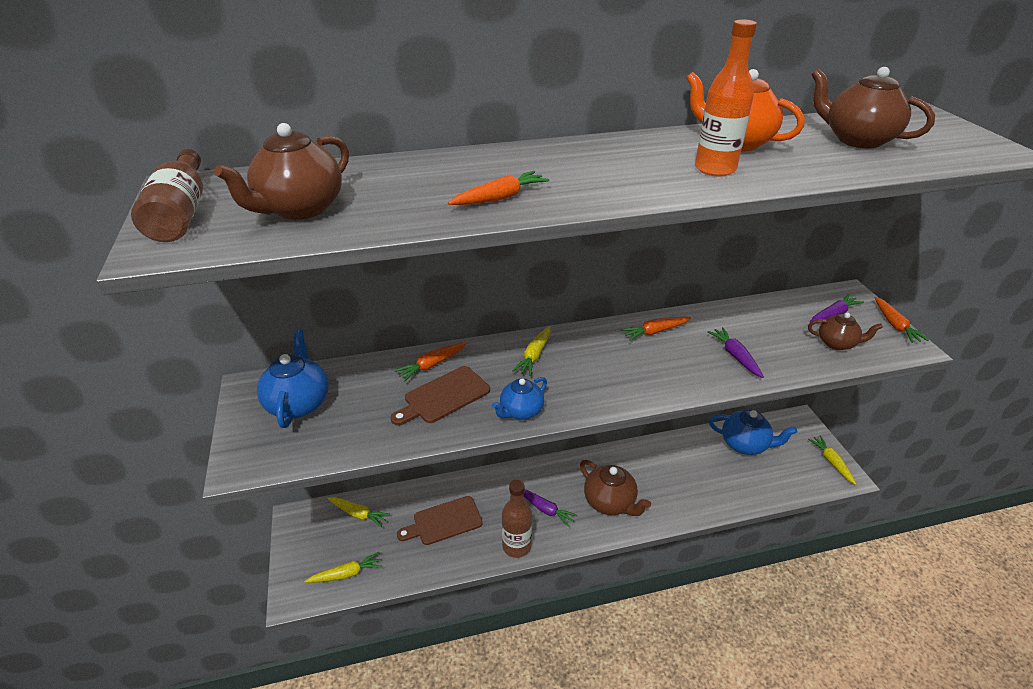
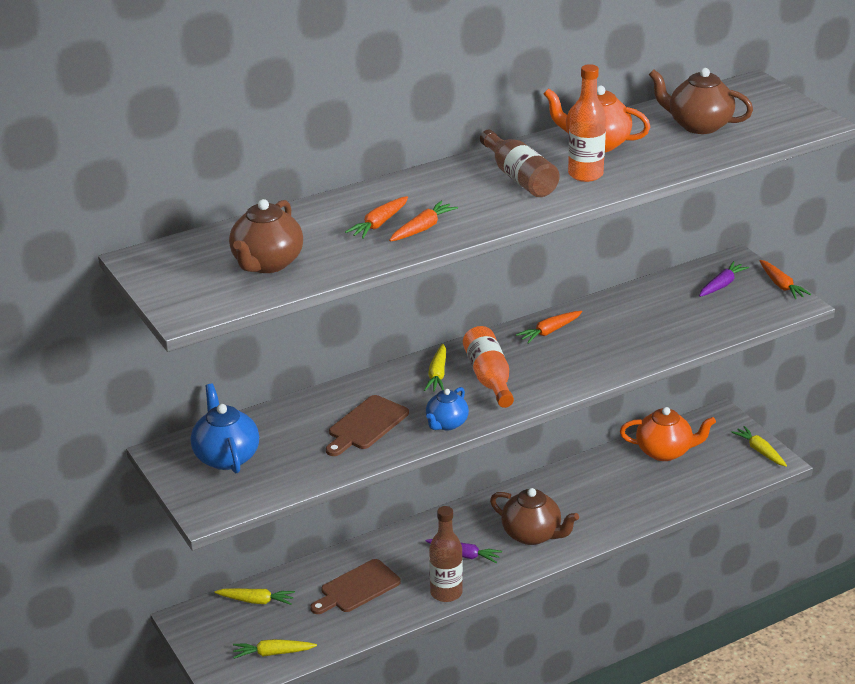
camera: 15 degrees left, 5 degrees down
(181, 213) = (172, 282): brown bottle -> brown bottle (519, 178)
(346, 574) = (273, 653): yellow carrot -> yellow carrot turned 150 degrees counterclockwise
(432, 365) = (338, 401): orange carrot -> orange carrot (379, 224)
(581, 368) = (489, 378): none -> orange bottle
(735, 356) = (633, 341): purple carrot -> none
(745, 444) = (665, 451): blue teapot -> orange teapot
(837, 343) = (728, 312): brown teapot -> none

